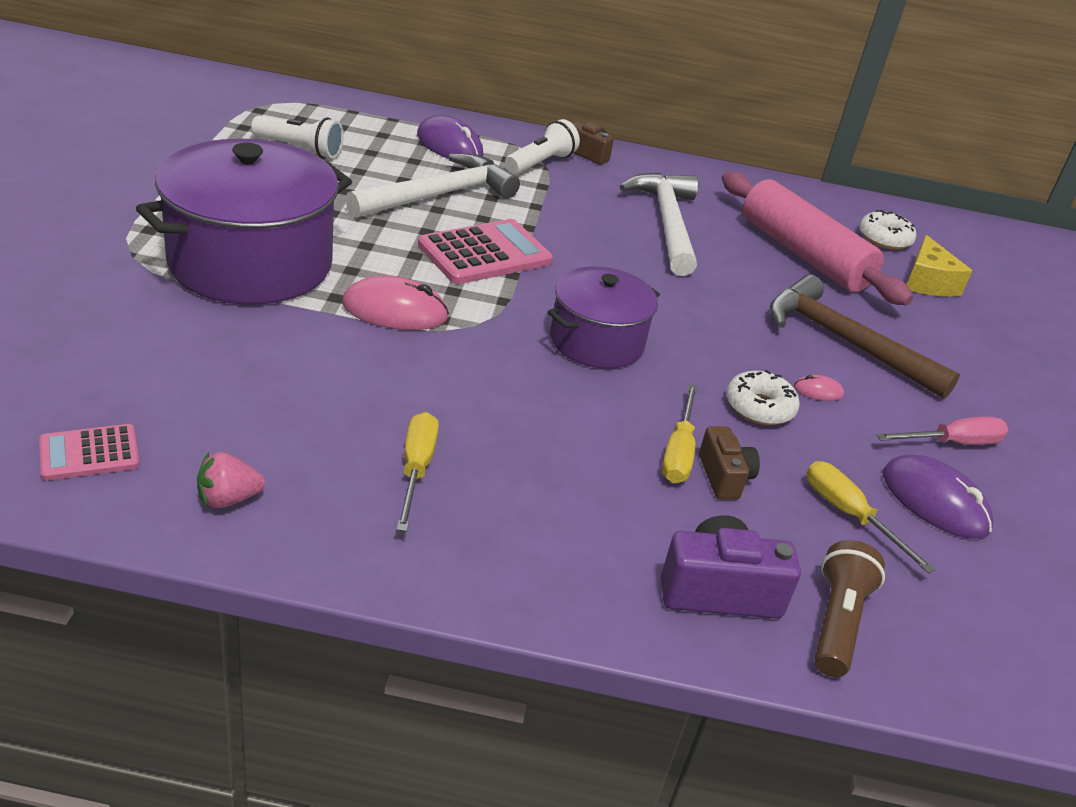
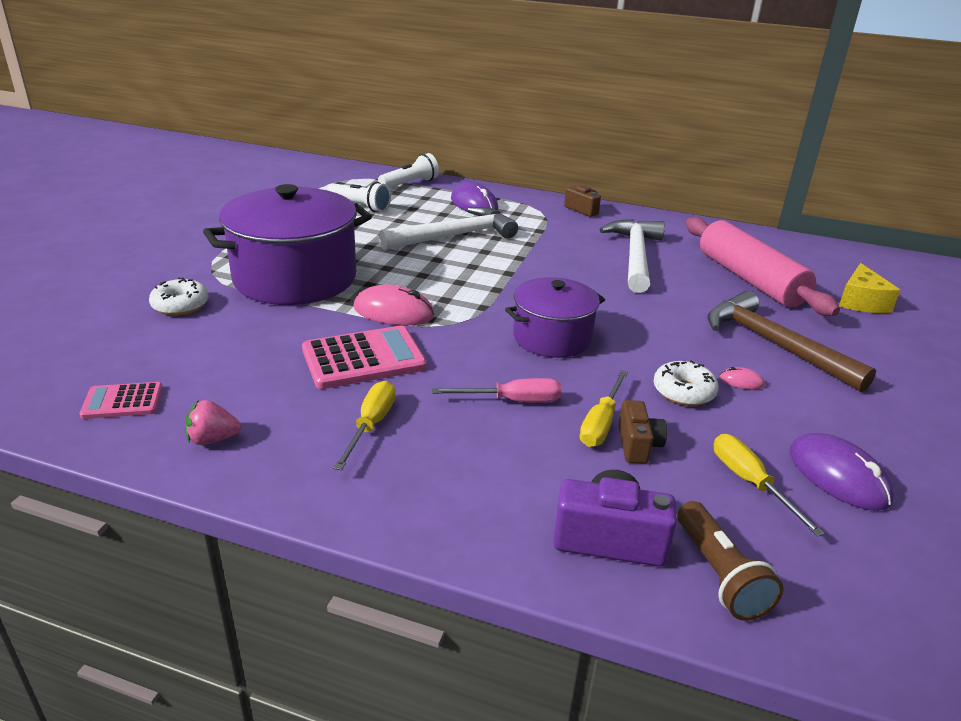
camera: 15 degrees right, 5 degrees down
(484, 253) = (478, 275): pink calculator -> pink calculator (363, 358)
(540, 163) = (542, 216): white flashlight -> white flashlight (410, 184)
(837, 622) = (719, 574): brown flashlight -> brown flashlight turned 135 degrees clockwise
(884, 238) = (826, 269): white donut -> white donut (180, 305)
(952, 443) = (864, 428): pink screwdriver -> pink screwdriver (512, 401)

